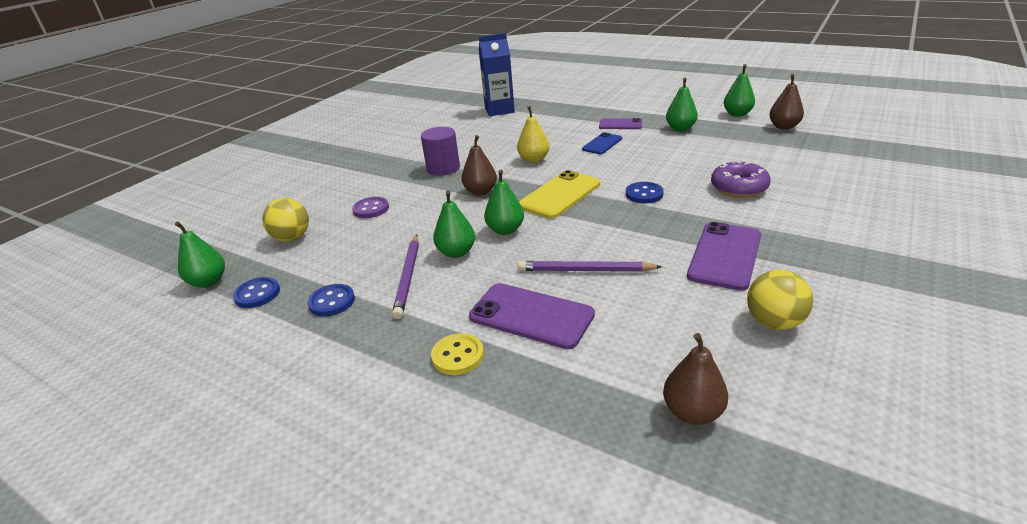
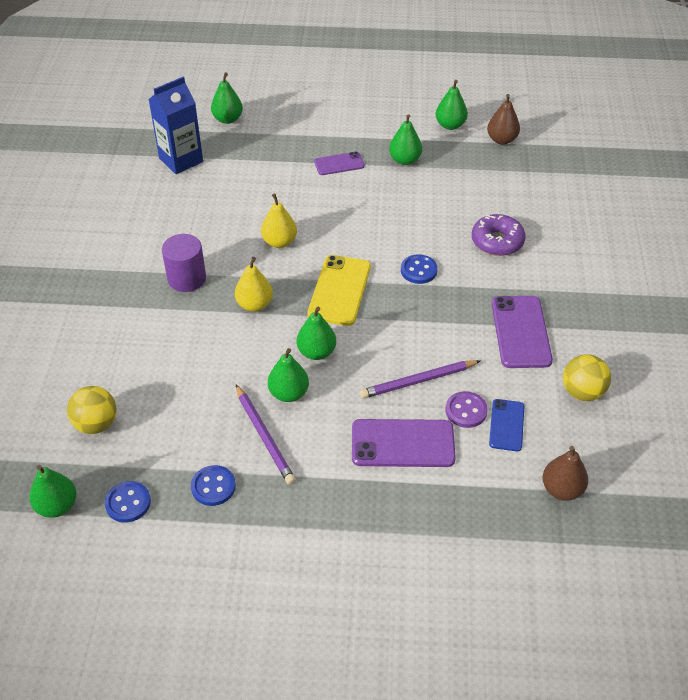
camera: 30 degrees left, 15 degrees up
(371, 209) = (152, 360): purple button -> purple button (466, 411)
(458, 356) = (369, 502): yellow button -> none
(480, 191) = (254, 305): brown pear -> yellow pear
(552, 95) = (228, 119): none -> green pear
(602, 144) = (337, 201): blue phone -> blue phone (507, 425)

